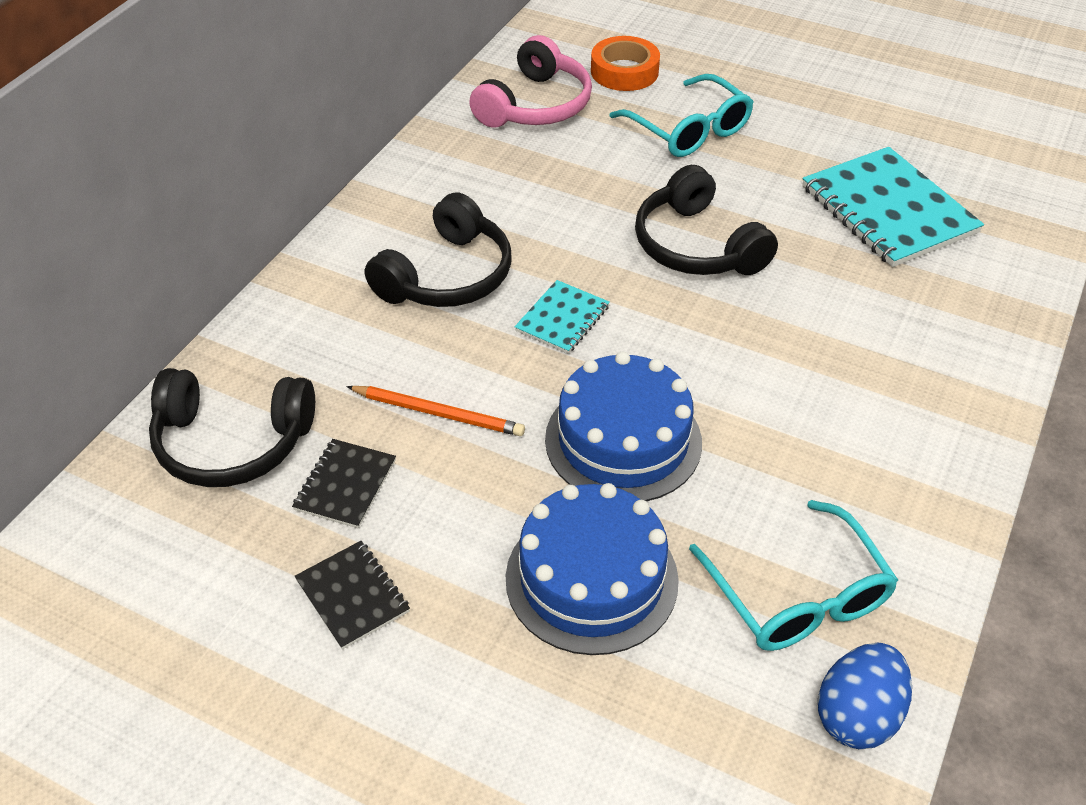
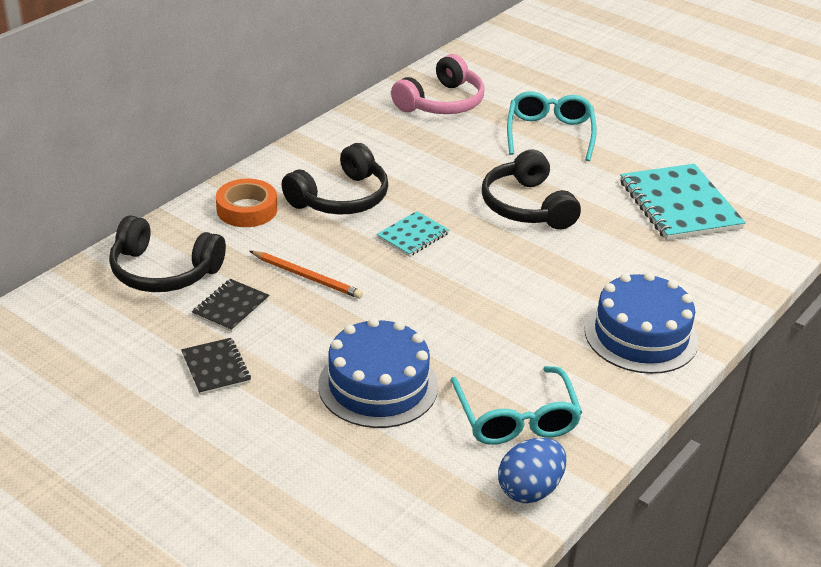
camera: 10 degrees right, 10 degrees down
(623, 440) = (429, 312): blue cake -> blue cake (641, 335)
(624, 71) = (516, 90): orange tape -> orange tape (247, 209)
(689, 130) = (549, 134): turquoise glasses -> turquoise glasses turned 150 degrees counterclockwise

